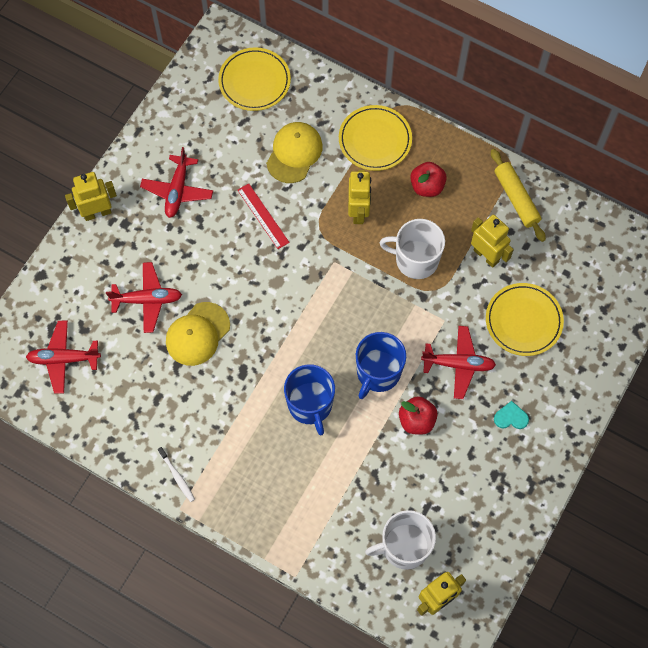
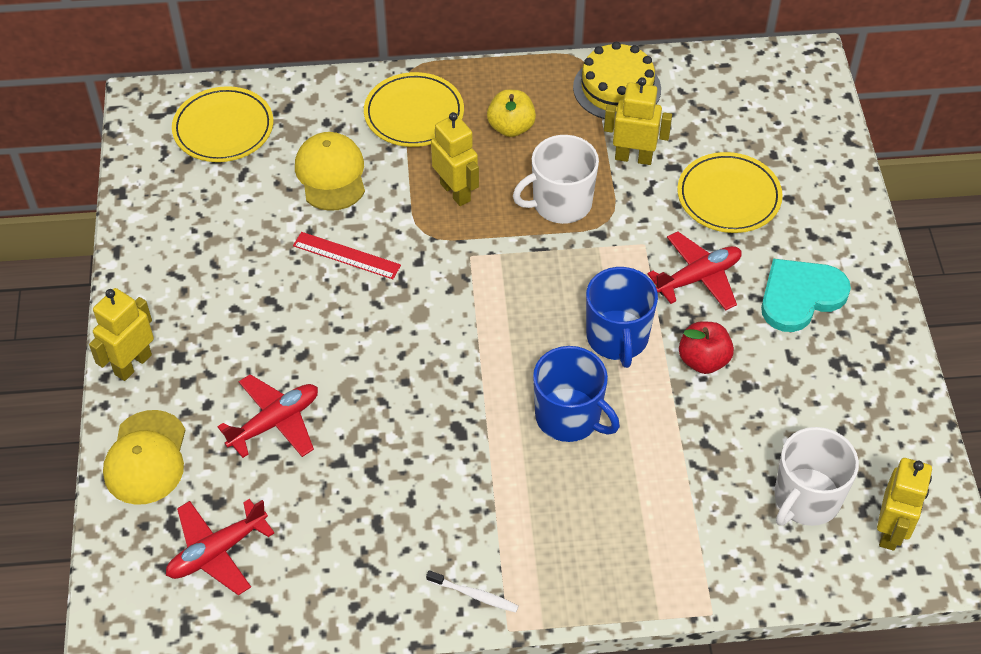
camera: 35 degrees left, 15 degrees down
(177, 190) = (218, 286): red plane -> none
(197, 334) = (369, 422): yellow cap -> yellow cap (146, 458)
(427, 186) = (511, 127): red apple -> yellow apple
(511, 417) = (800, 296): turquoise heart -> turquoise heart, size x2.05
(516, 198) = (617, 88): yellow rolling pin -> yellow cake

